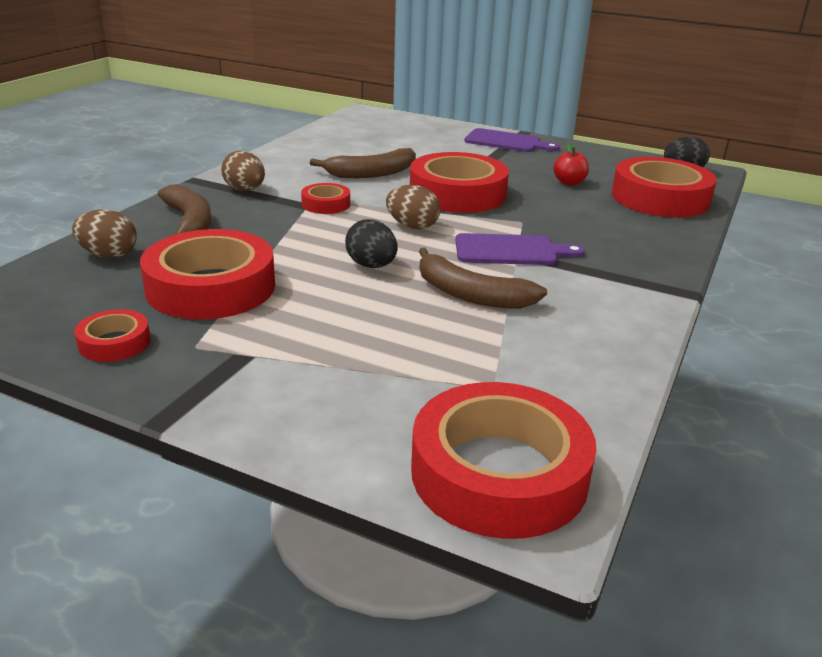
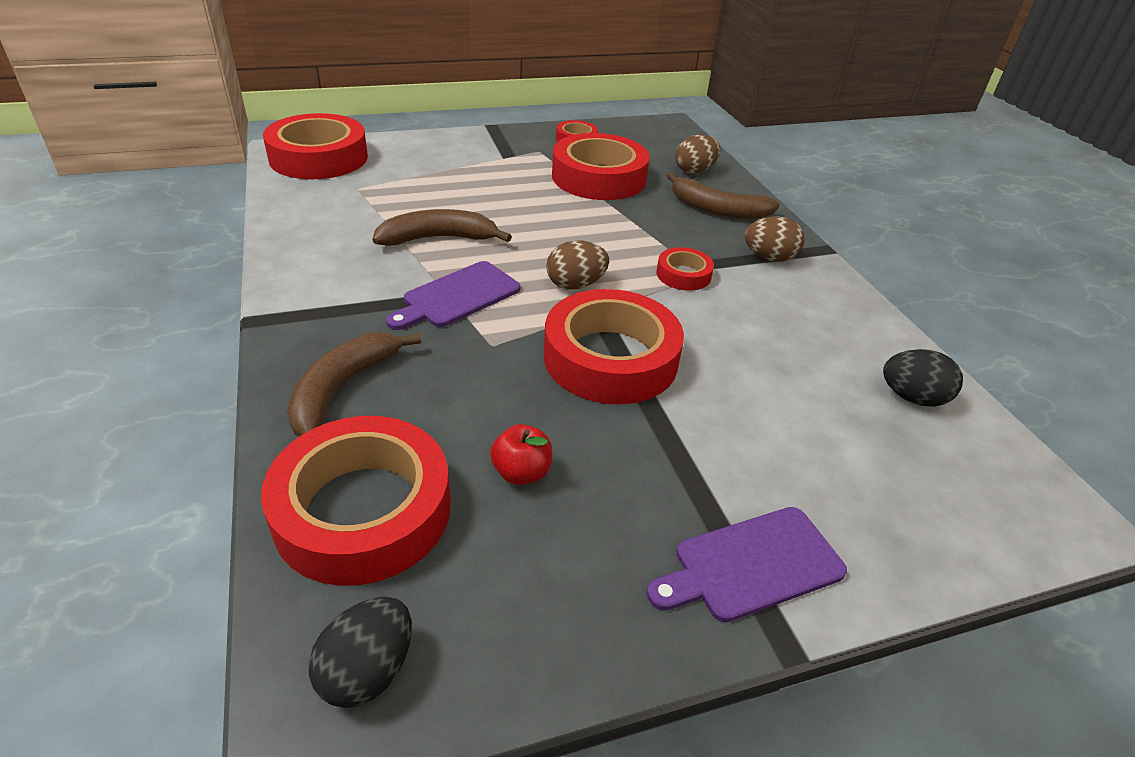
camera: 135 degrees right, 10 degrees up
(371, 266) = (539, 231): black egg -> black egg (912, 398)
(372, 173) = (739, 344): brown banana -> brown banana (342, 389)

